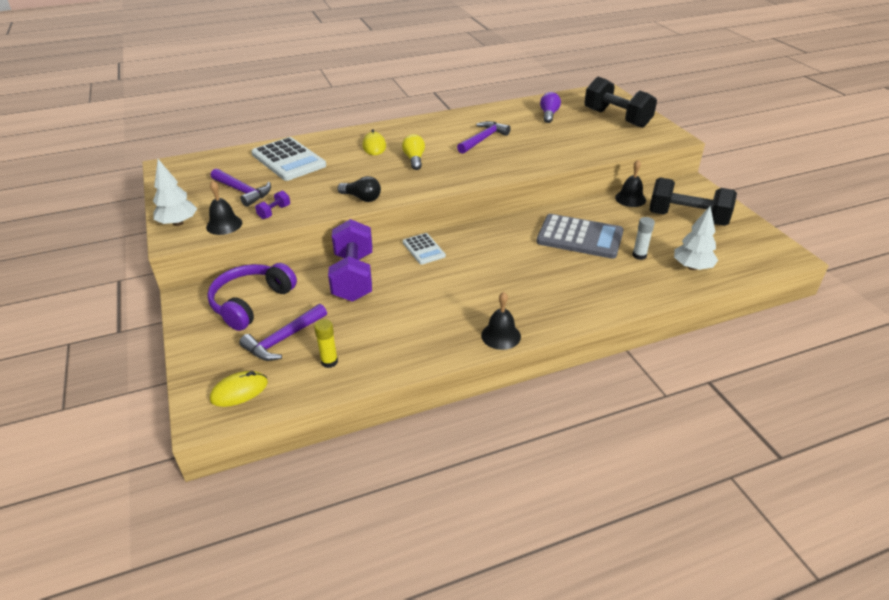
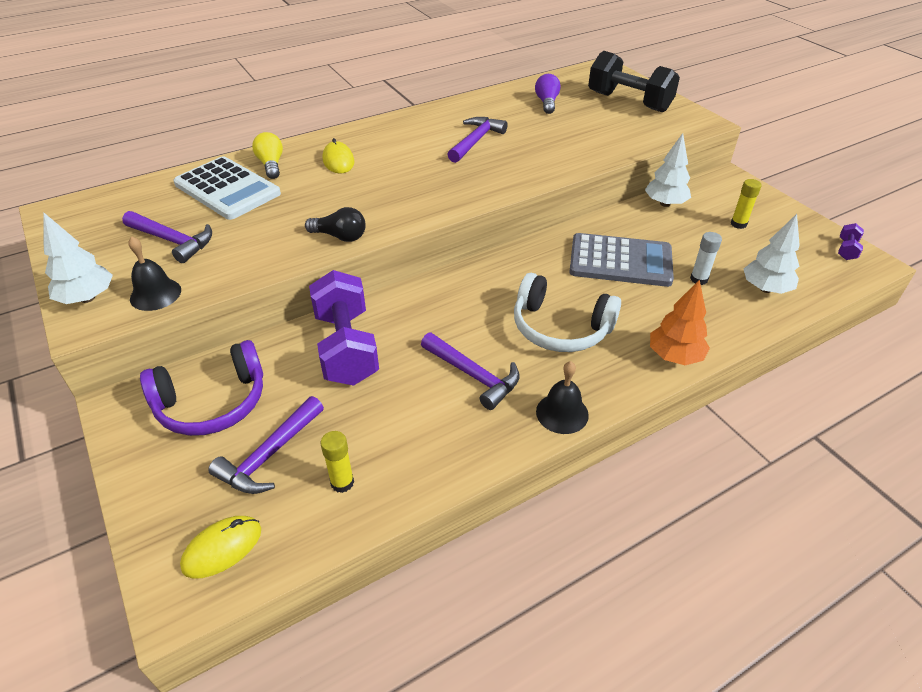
camera: 10 degrees left, 5 degrees up
(251, 303) = (212, 403): purple headphones -> purple headphones turned 135 degrees counterclockwise
(274, 212) = (224, 268): purple dumbbell -> purple dumbbell (846, 250)
(414, 159) = (395, 175): yellow light bulb -> yellow light bulb (271, 165)
(423, 249) = (430, 297): white calculator -> none
(441, 304) = (473, 375): none -> purple hammer
(517, 279) = (560, 328): none -> white headphones
(601, 307) = (674, 356): none -> orange tree
(630, 199) = (665, 204): black bell -> white tree
(687, 218) = (738, 224): black dumbbell -> yellow glue stick

